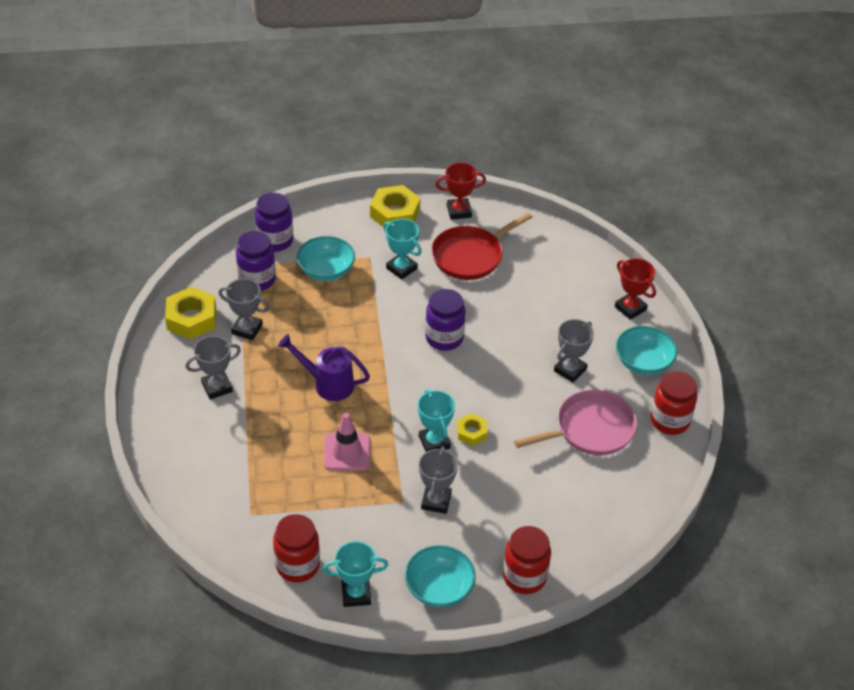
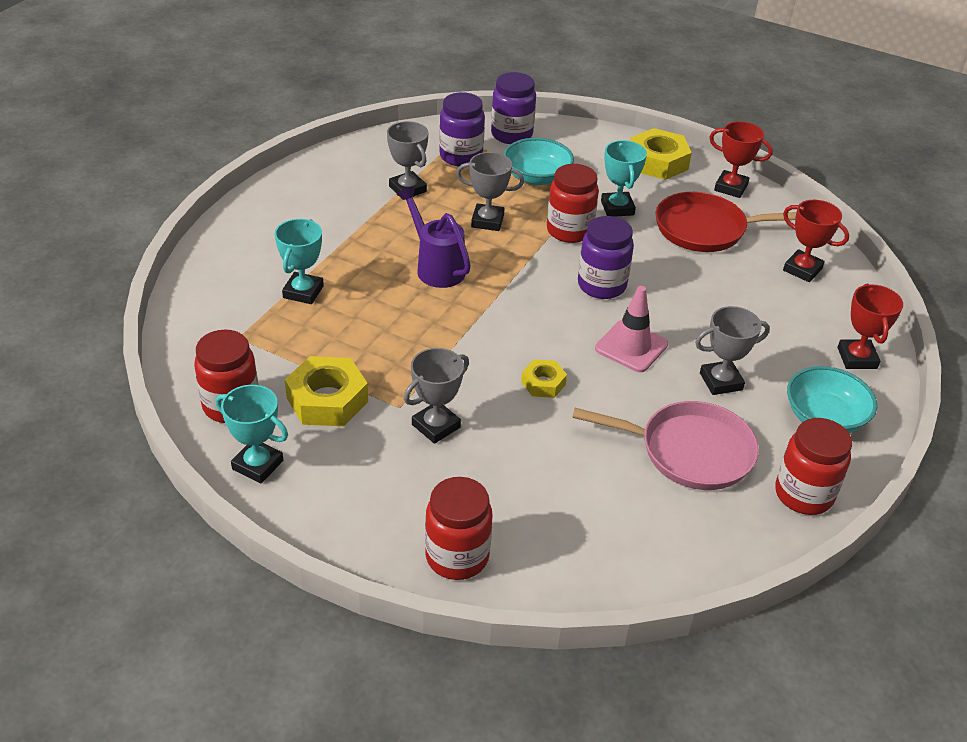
camera: 35 degrees right, 5 degrees down
(191, 318) = (366, 159): yellow nut -> yellow nut (327, 400)
(217, 387) = (328, 220): grey trophy -> grey trophy (487, 221)
(347, 452) = (391, 333): pink traffic cone -> pink traffic cone (631, 346)
(387, 305) = (569, 231): none -> red jar
(434, 442) = (492, 371): turquoise trophy -> turquoise trophy (303, 292)
(439, 588) = (349, 511): turquoise bowl -> none
(552, 257) = (802, 269): none -> red trophy

